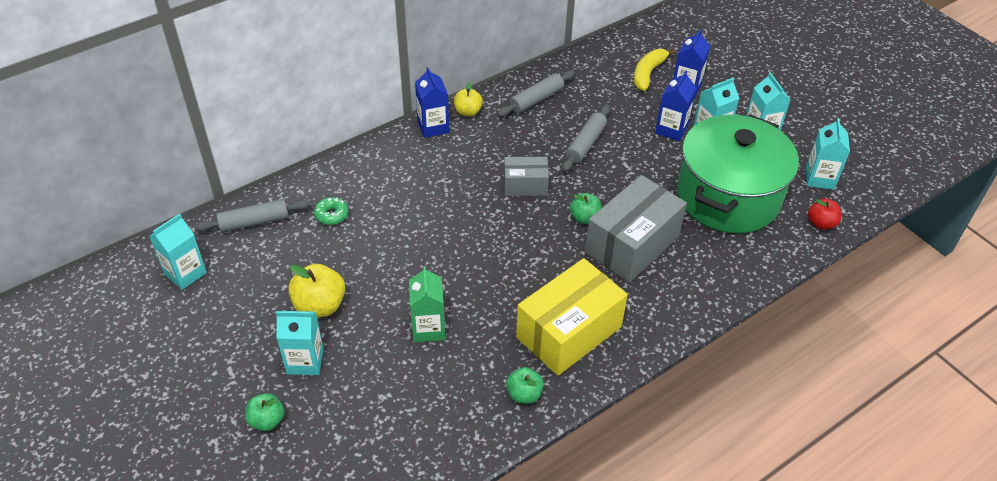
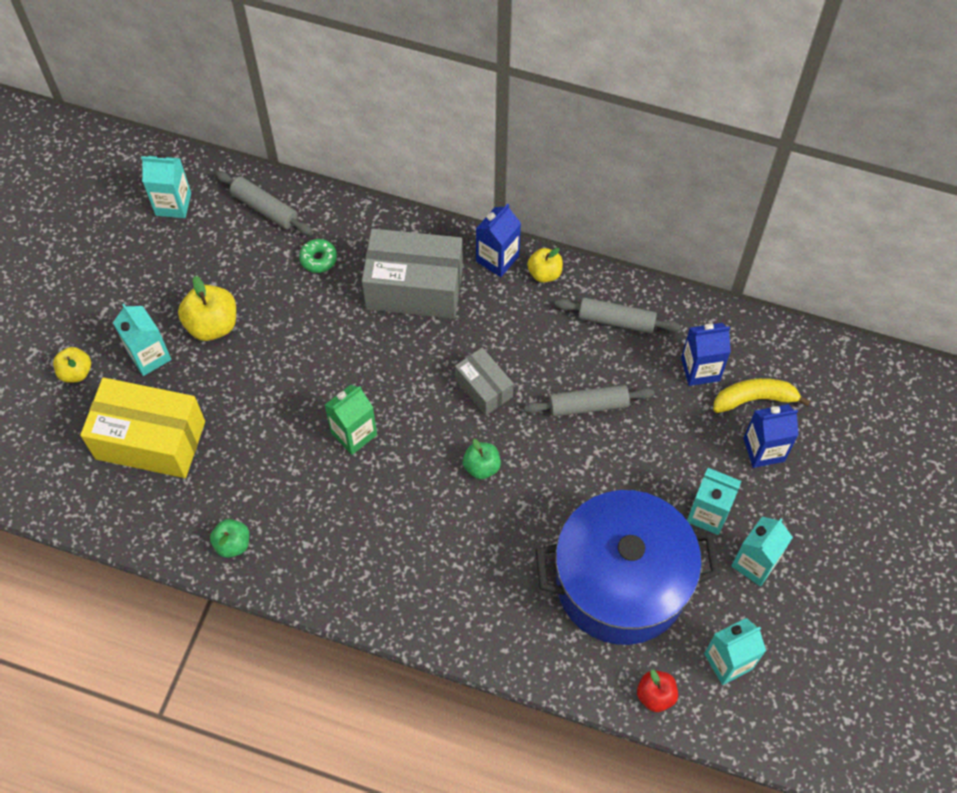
camera: 55 degrees right, 15 degrees up
(267, 420) = (76, 372): green apple -> yellow apple
(428, 328) = (249, 423): green carton -> green carton (354, 433)
(569, 332) = (327, 538): yellow box -> yellow box (150, 440)
(632, 244) = (479, 529): grey box -> grey box (414, 288)
(671, 129) = (680, 472): blue carton -> blue carton (700, 369)
(728, 197) = (621, 582): green pot -> blue pot

